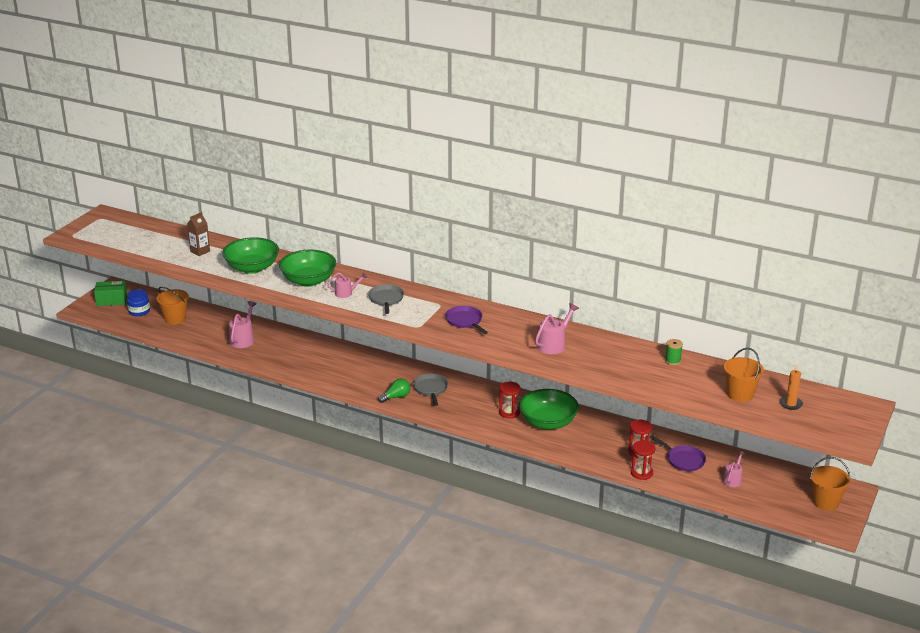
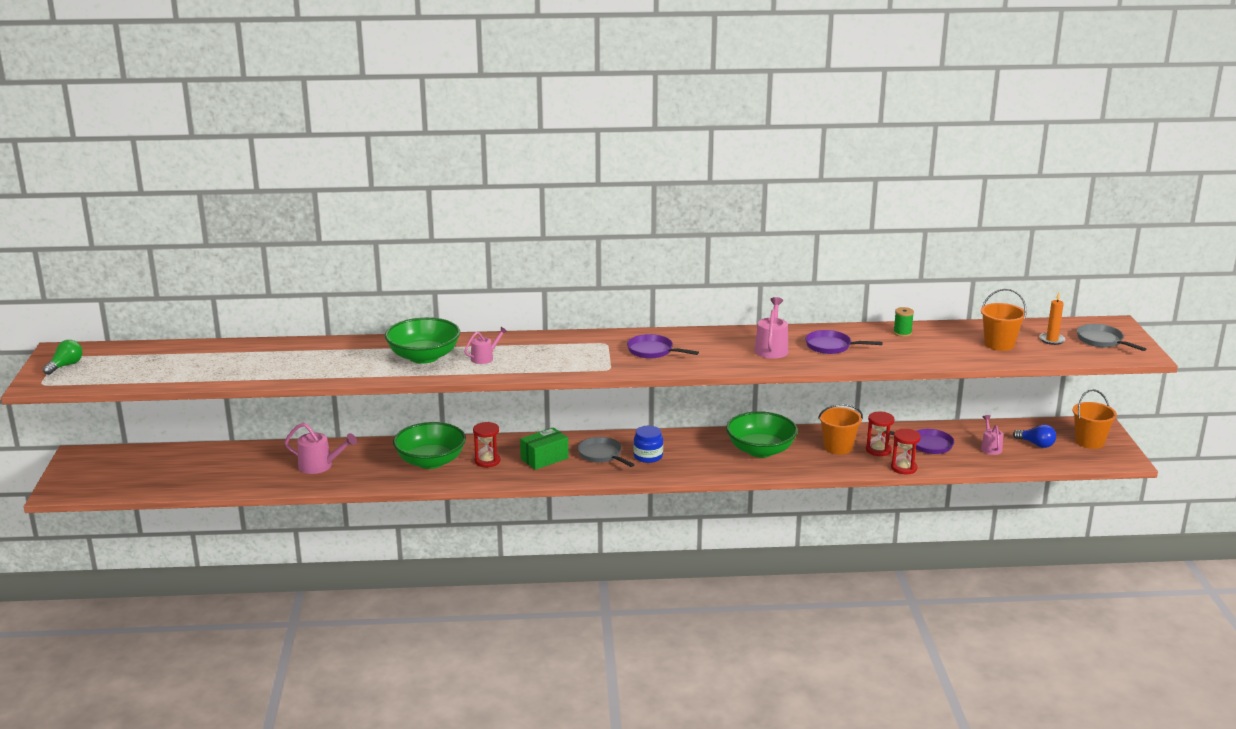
camera: 30 degrees left, 5 degrees down
(112, 300) = (91, 471): green box -> green box (544, 458)
(139, 311) = (145, 473): blue jar -> blue jar (648, 456)
(175, 319) = (204, 468): orange bucket -> orange bucket (838, 447)
(200, 251) = (246, 360): brown carton -> none
(243, 339) = (320, 466): pink watering can -> pink watering can turned 120 degrees clockwise
(252, 268) = (336, 361): green bowl -> green bowl (430, 461)
(386, 299) = (539, 353): grey pan -> grey pan (1102, 341)
(396, 397) = (572, 473): green light bulb -> green light bulb (66, 366)
(509, 412) = (710, 453): red hourglass -> red hourglass (487, 461)
(601, 356) = (831, 346): none -> purple pan
(776, 489) = (1036, 444): none -> blue light bulb

